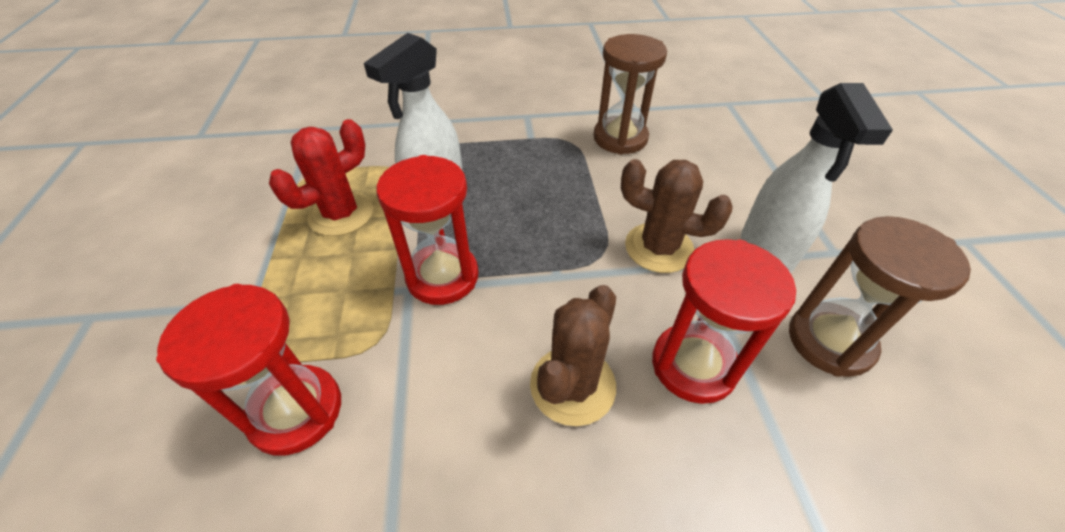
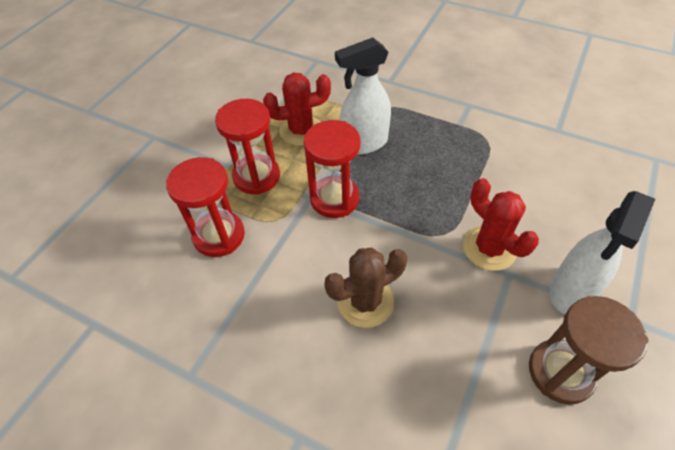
camera: 35 degrees right, 5 degrees up
(620, 138) = (529, 152): brown hourglass -> none
(659, 248) = (489, 248): brown cactus -> red cactus
(693, 365) = (448, 332): red hourglass -> red hourglass (256, 176)

